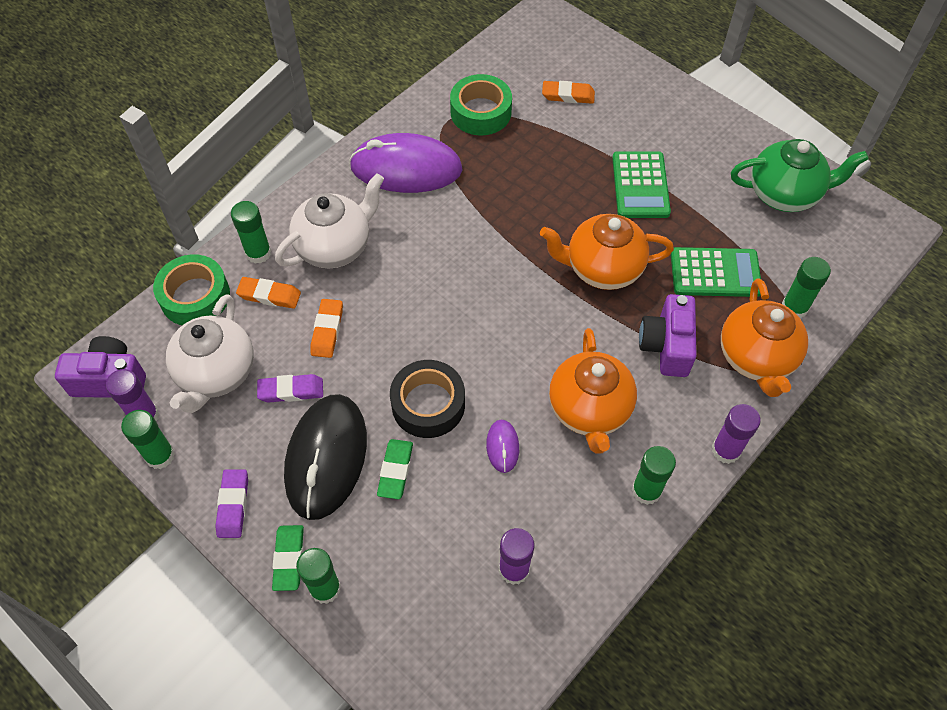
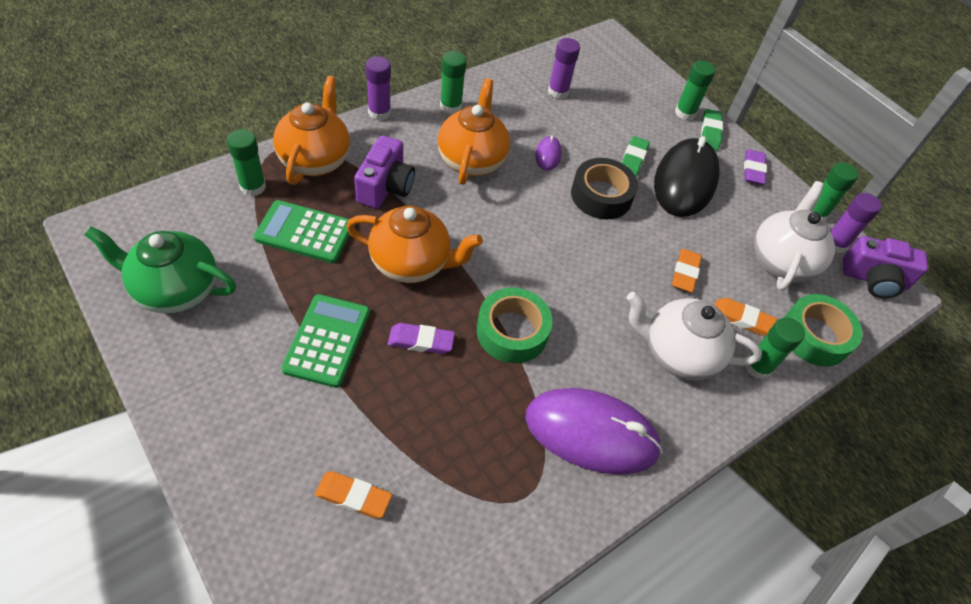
camera: 175 degrees left, 5 degrees down
(291, 391) = (715, 233): purple eraser -> purple eraser (421, 341)
(335, 246) = (677, 354): white teapot -> white teapot turned 45 degrees clockwise
(480, 112) = (480, 498): green tape -> green tape (512, 331)

